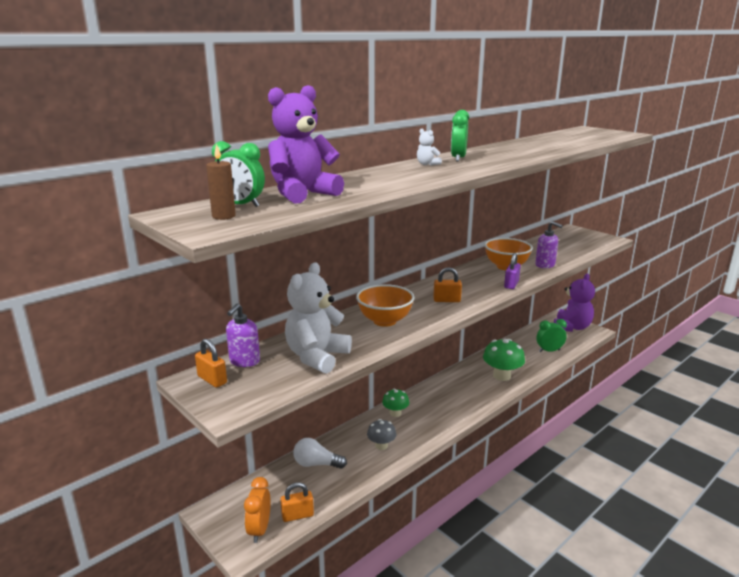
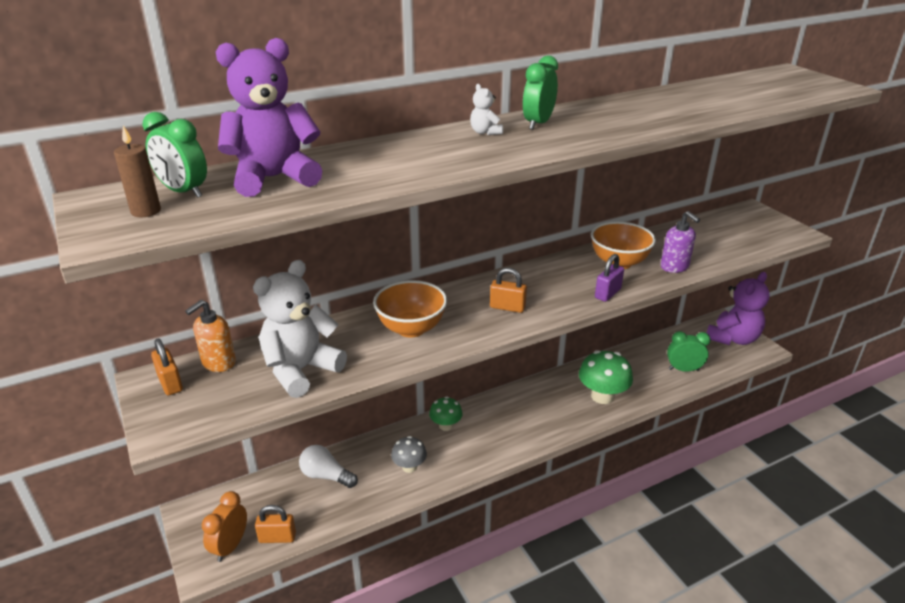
camera: 15 degrees right, 10 degrees up
(244, 361) = (218, 363): purple soap dispenser -> orange soap dispenser

